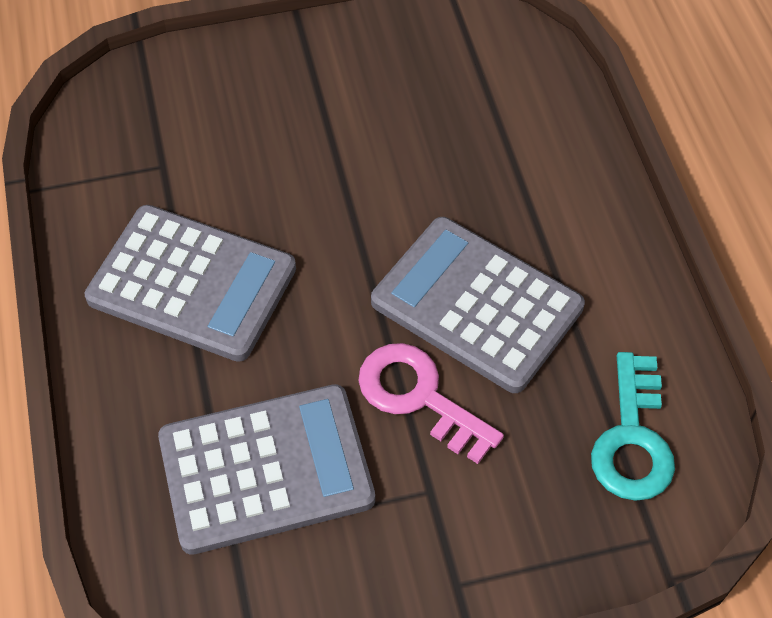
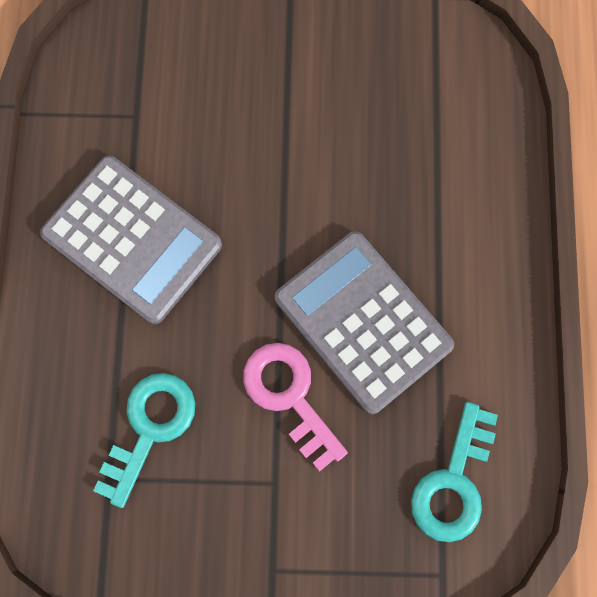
camera: 15 degrees right, 20 degrees up
(266, 469) = (149, 428): grey calculator -> turquoise key

